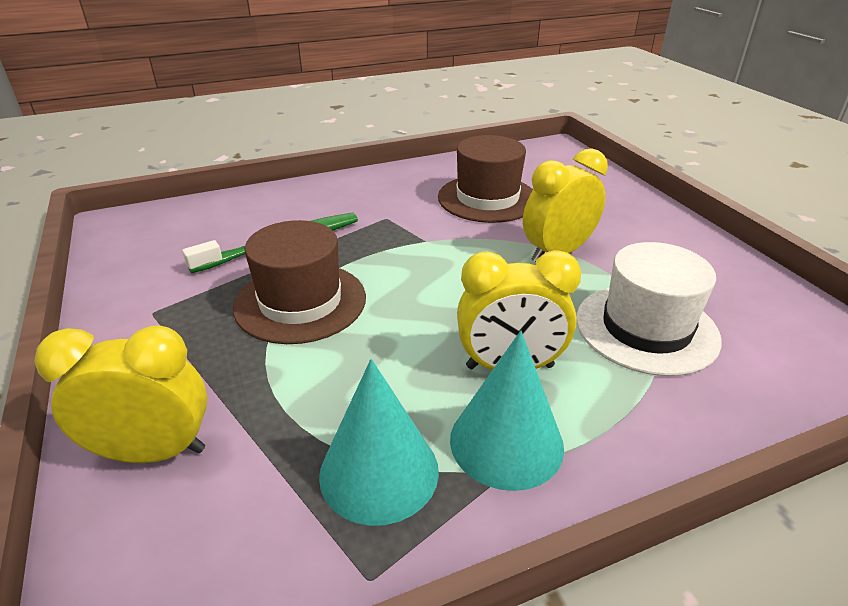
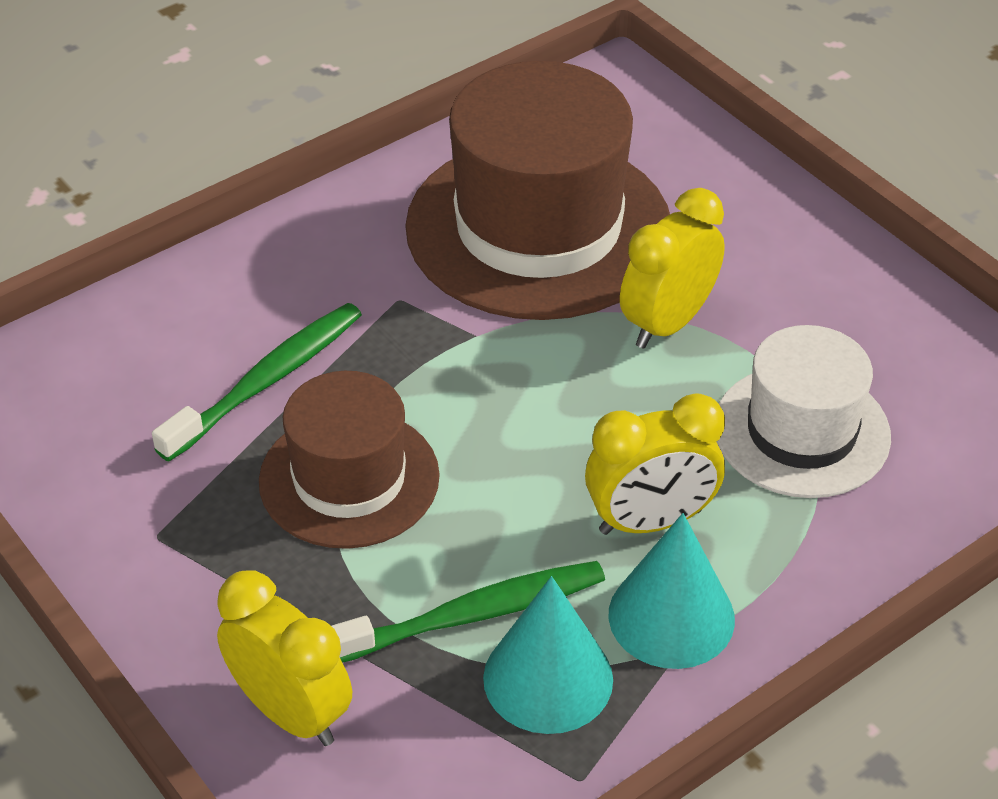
camera: 15 degrees left, 10 degrees up
(154, 452) = (291, 712): yellow clock -> yellow clock turned 60 degrees clockwise
(339, 407) = (471, 615): none -> green toothbrush
(487, 198) = (538, 228): brown hat -> brown hat, size x1.68

